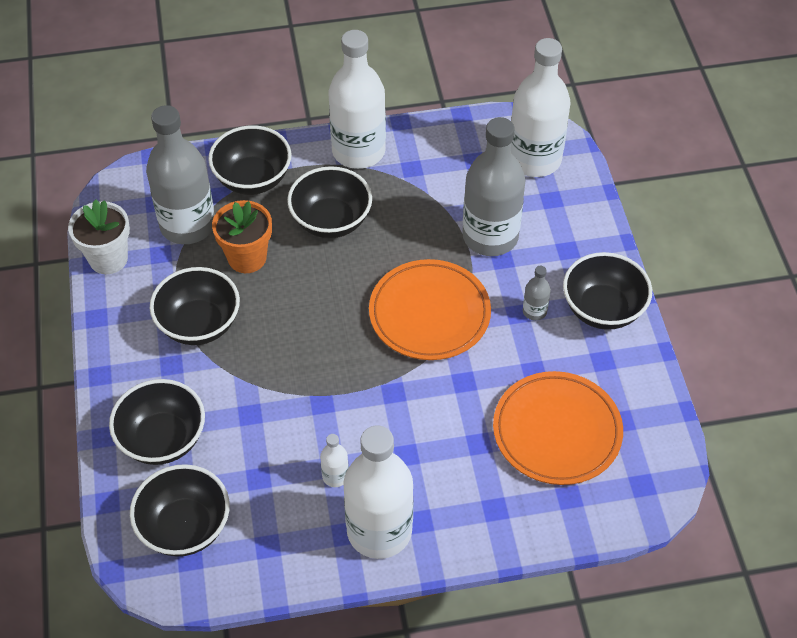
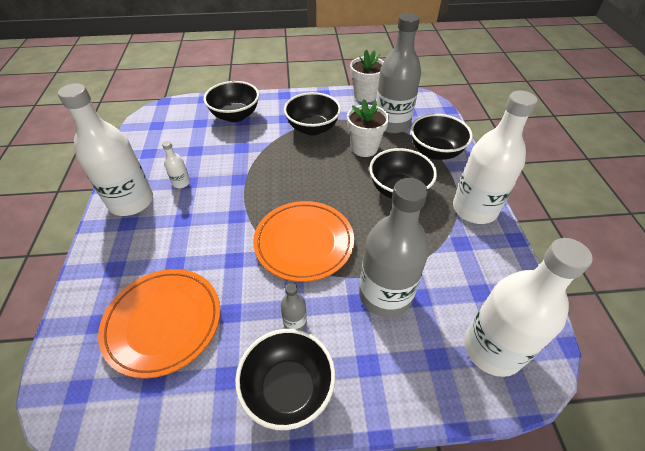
camera: 95 degrees right, 5 degrees down
(185, 527) = (176, 123): black bowl -> none
(247, 258) = (364, 148): orange flower pot -> white flower pot

